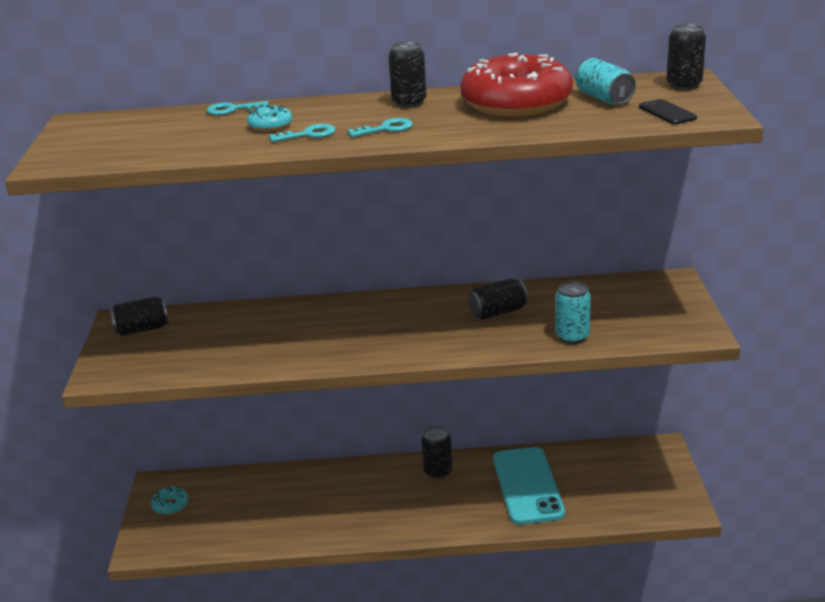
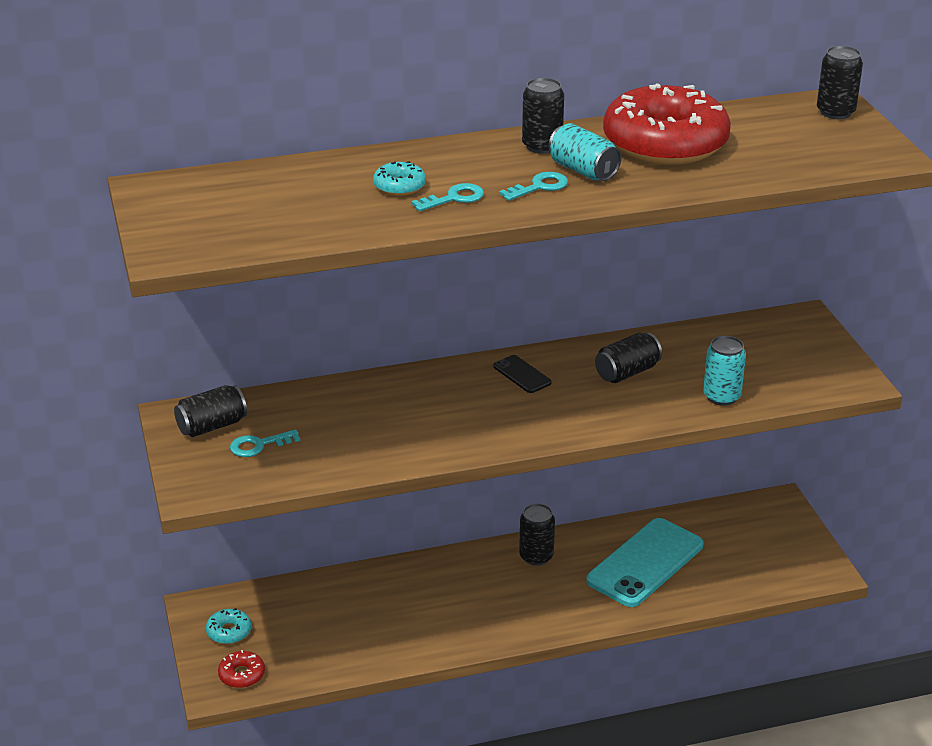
camera: 15 degrees left, 5 degrees up
(164, 540) = (242, 675): none -> red donut
(232, 110) = (335, 163): turquoise key -> turquoise key (258, 445)
(527, 486) = (645, 563): turquoise phone -> turquoise phone turned 60 degrees clockwise
(604, 98) = (758, 134): turquoise can -> turquoise can (583, 170)
(667, 113) = (836, 153): black phone -> black phone (522, 374)

